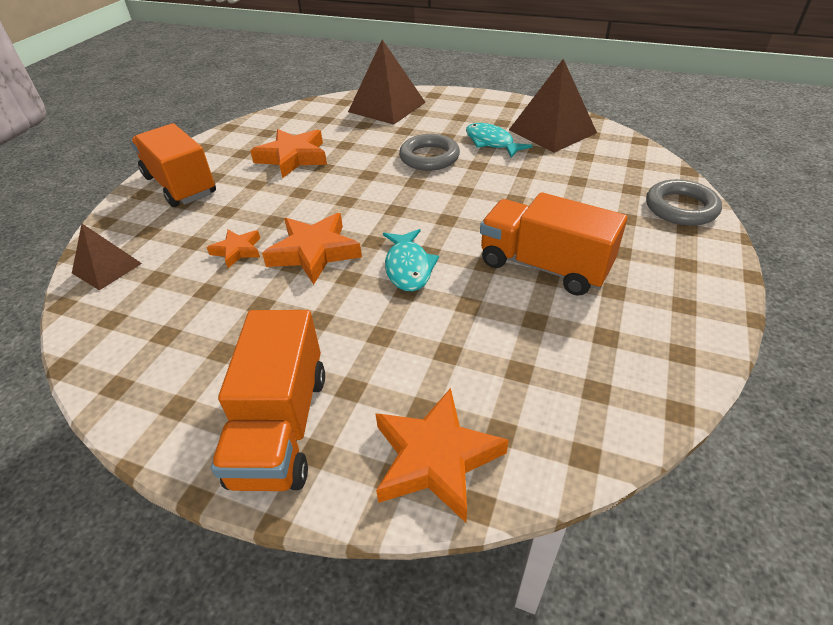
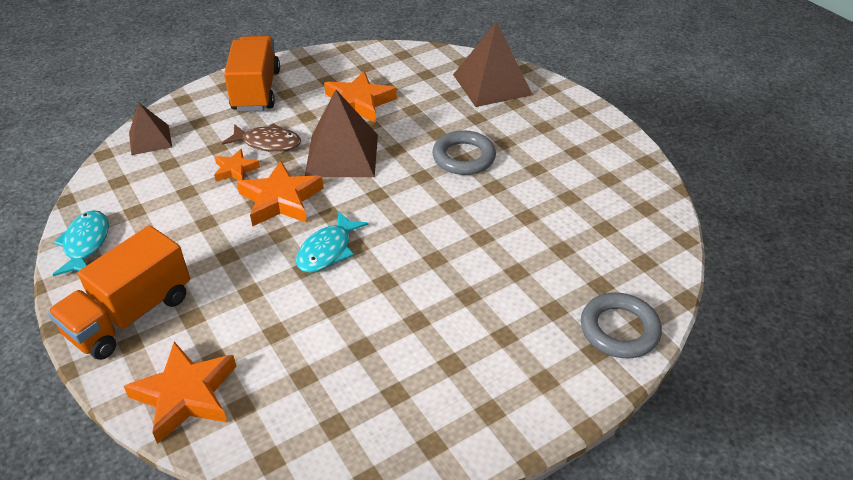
camera: 35 degrees right, 0 degrees up
(244, 217) = (268, 143): none -> brown fish
(491, 143) = (536, 169): turquoise fish -> turquoise fish (86, 244)
(544, 266) = (425, 310): orange truck -> none
(552, 131) = (610, 185): brown pyramid -> brown pyramid (342, 155)

